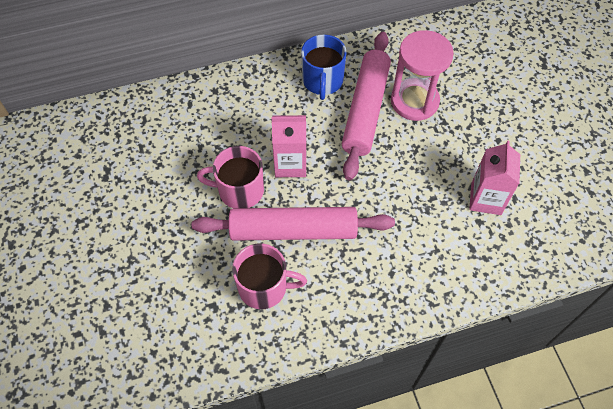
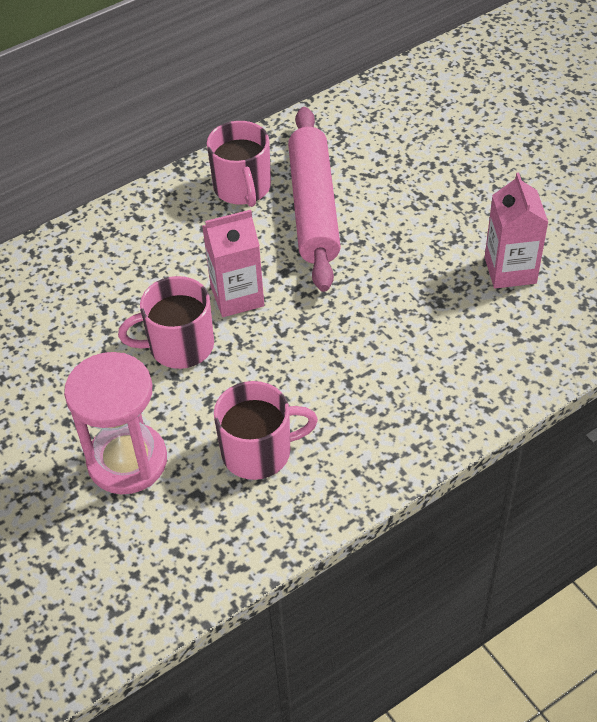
camera: 15 degrees left, 10 degrees down
(293, 230) = (272, 373): pink rolling pin -> none
(322, 81) = (242, 188): blue mug -> pink mug
(414, 101) = (374, 181): pink hourglass -> pink hourglass (127, 461)

